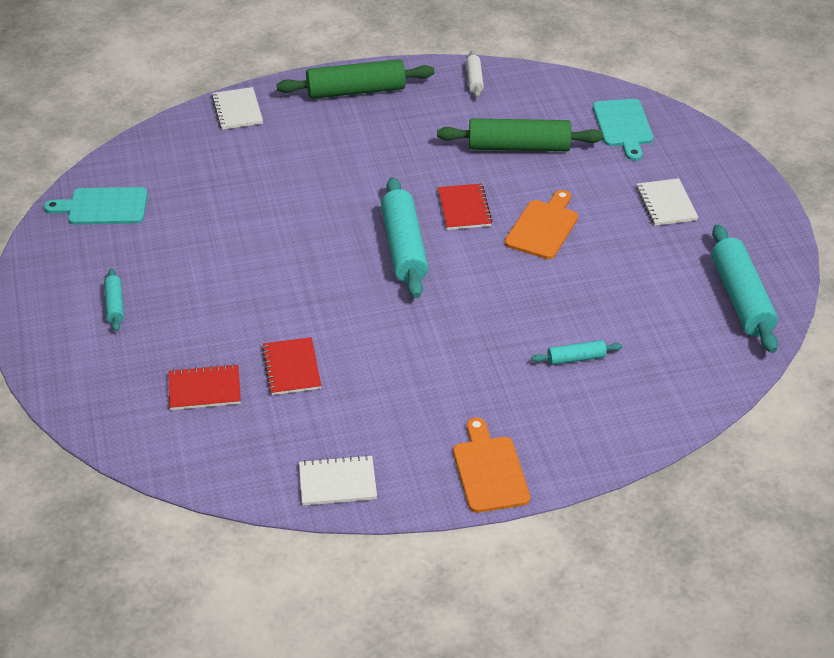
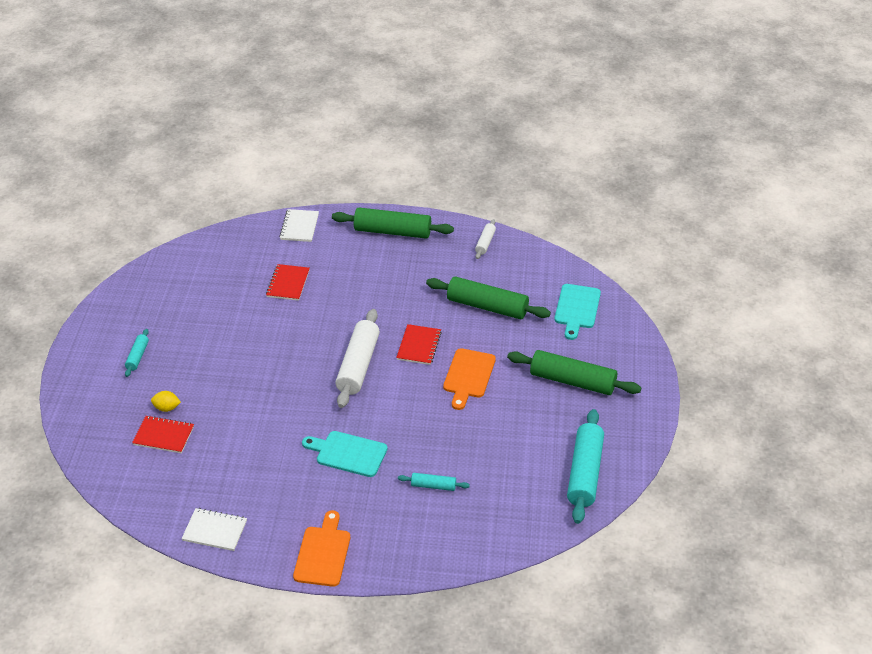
camera: 20 degrees right, 0 degrees up
(103, 207) = (168, 280): turquoise cutting board -> turquoise cutting board (348, 453)
(189, 356) = (166, 408): none -> yellow lemon
(291, 368) = (230, 436): red notebook -> red notebook (288, 283)
(404, 248) = (358, 365): turquoise rolling pin -> white rolling pin
(543, 227) = (468, 376): orange cutting board -> orange cutting board turned 150 degrees clockwise
(666, 204) = (572, 381): white notebook -> green rolling pin

